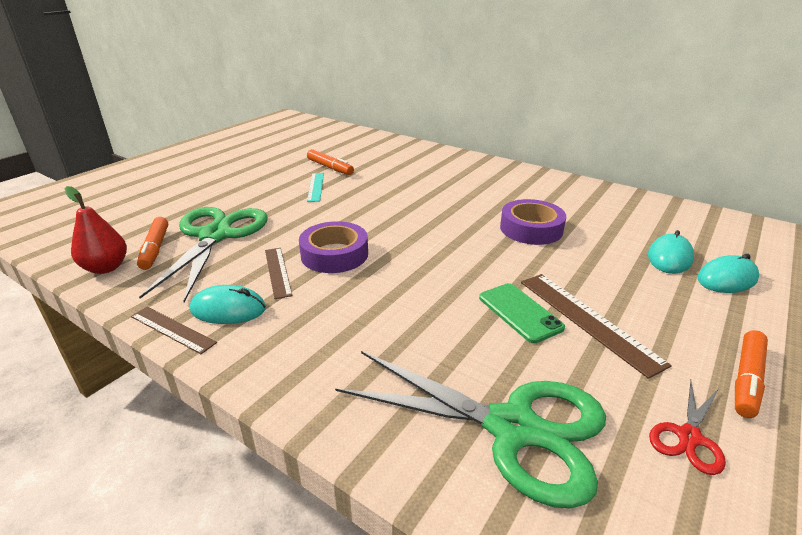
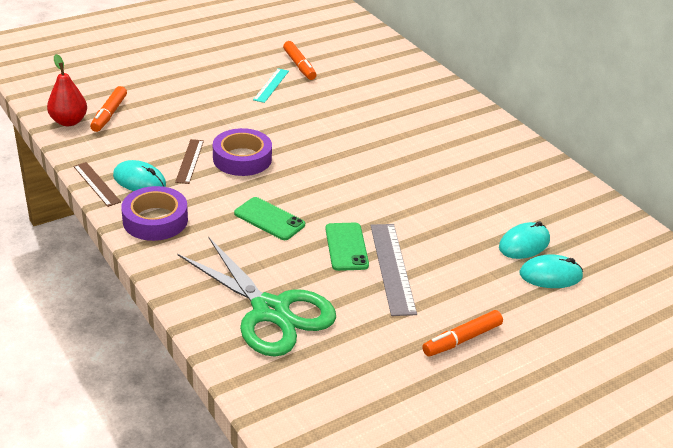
camera: 20 degrees right, 5 degrees up
(215, 235) = (159, 114): green scissors -> none
(412, 308) = (269, 219): none -> green phone
(531, 229) = (429, 183): purple tape -> purple tape (155, 220)
(587, 320) = (392, 268): brown ruler -> grey ruler
(689, 437) = (377, 352): red scissors -> none

